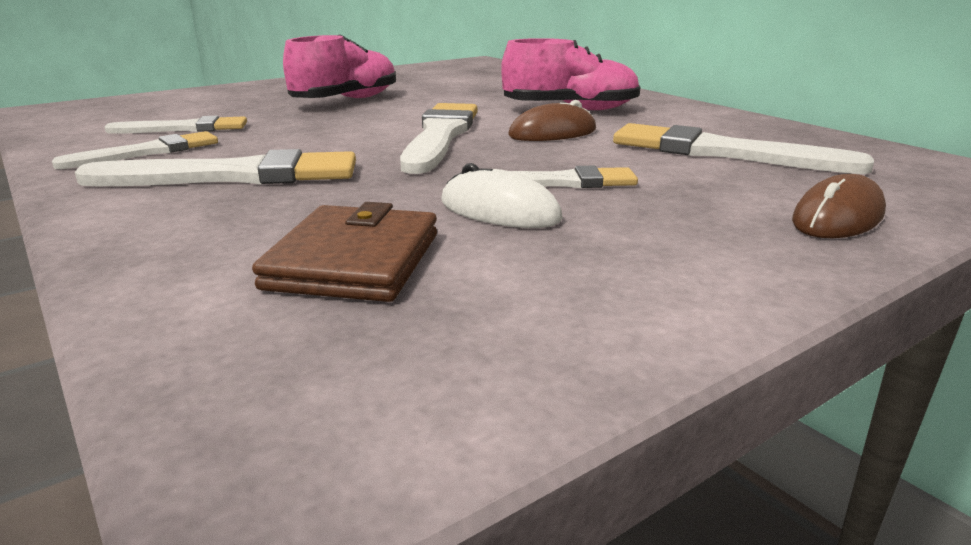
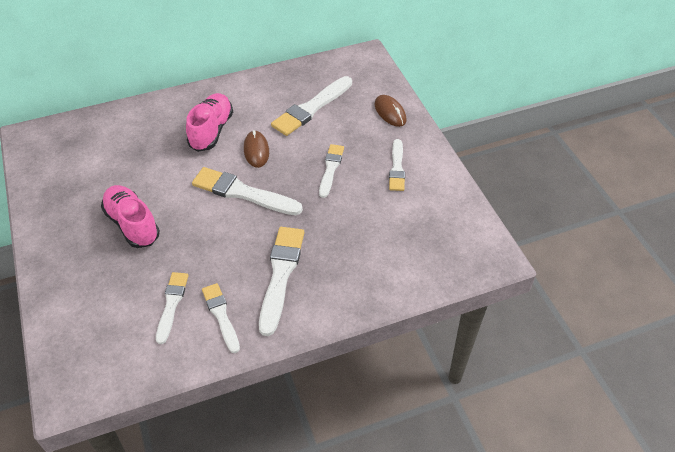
camera: 75 degrees left, 25 degrees up
(354, 261) = (390, 238): brown wallet -> none
(499, 211) = (356, 193): white mouse -> none
(633, 244) = (397, 168): none -> white brush

